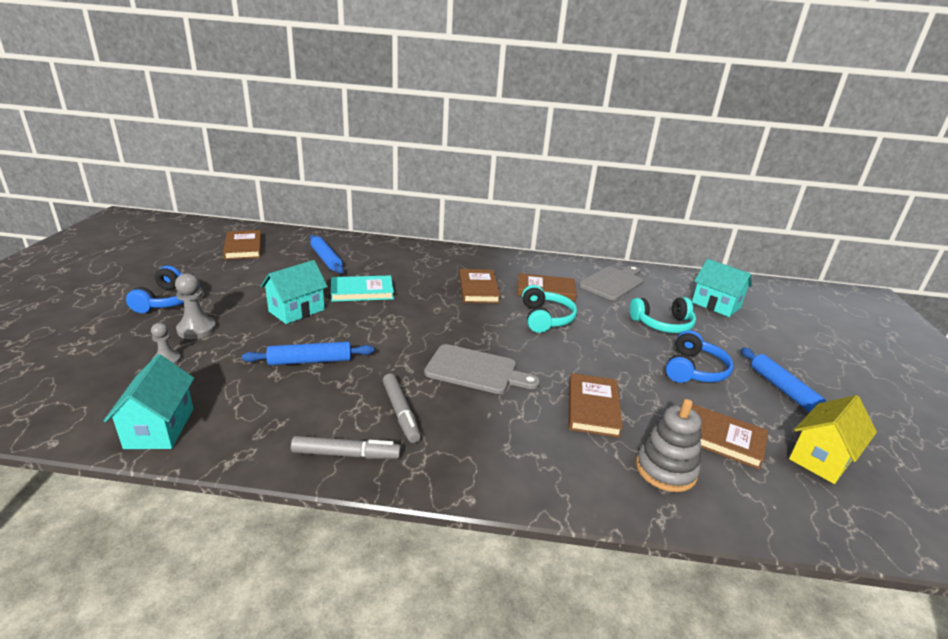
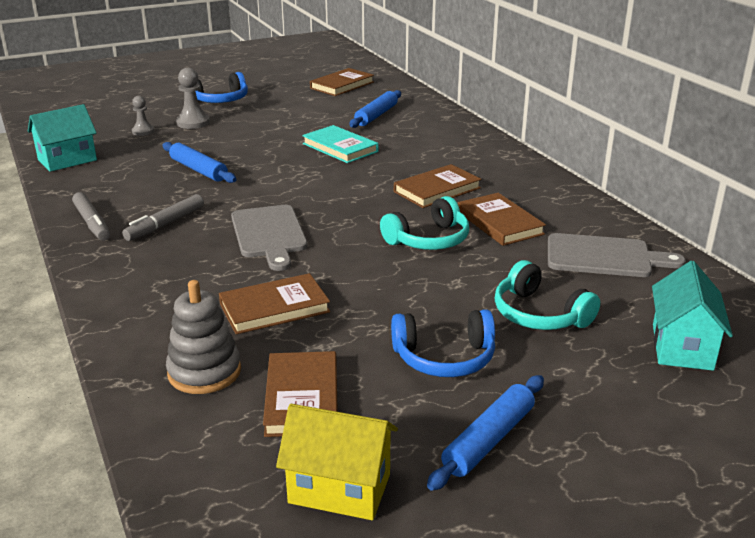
camera: 60 degrees right, 0 degrees up
(296, 310) = (267, 139): turquoise house -> none

